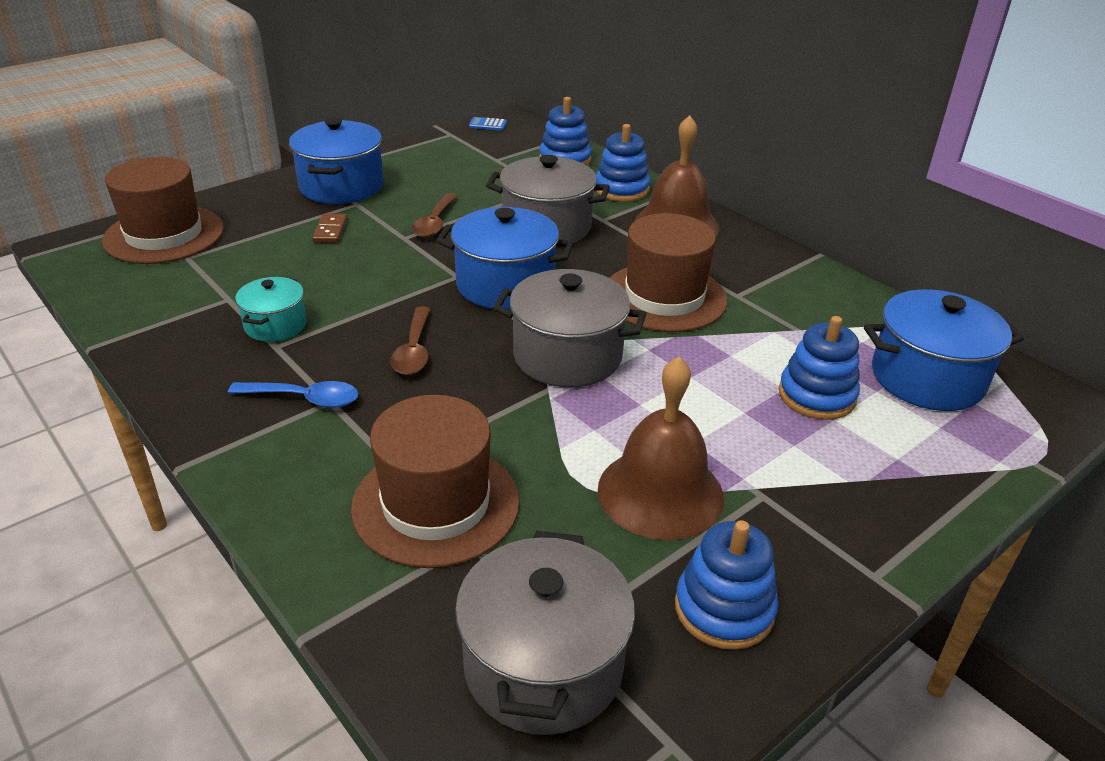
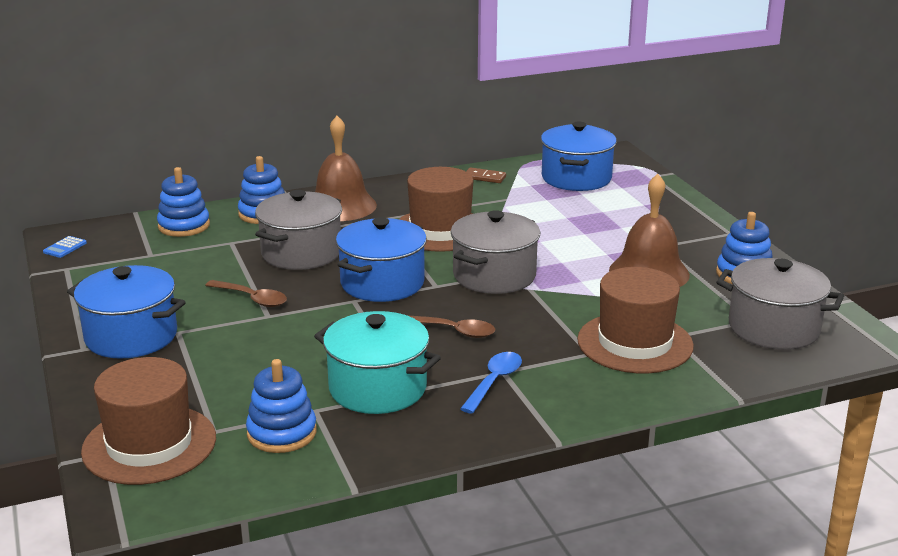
camera: 70 degrees left, 10 degrees down
(275, 325) = (377, 388): turquoise pot -> turquoise pot, size x1.74
(330, 231) = (223, 350): brown domino -> brown domino (484, 177)
(816, 396) = (578, 210): blue stacking toy -> blue stacking toy (282, 433)

